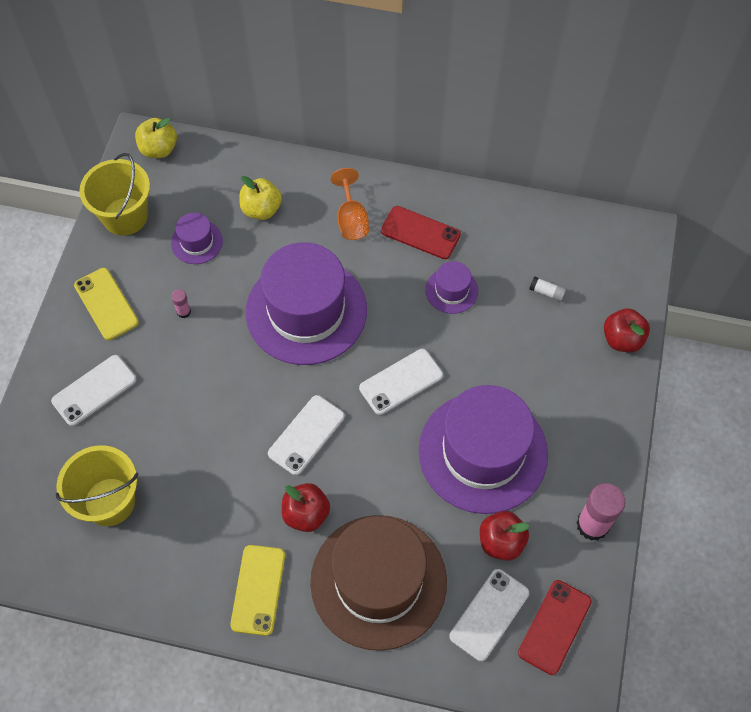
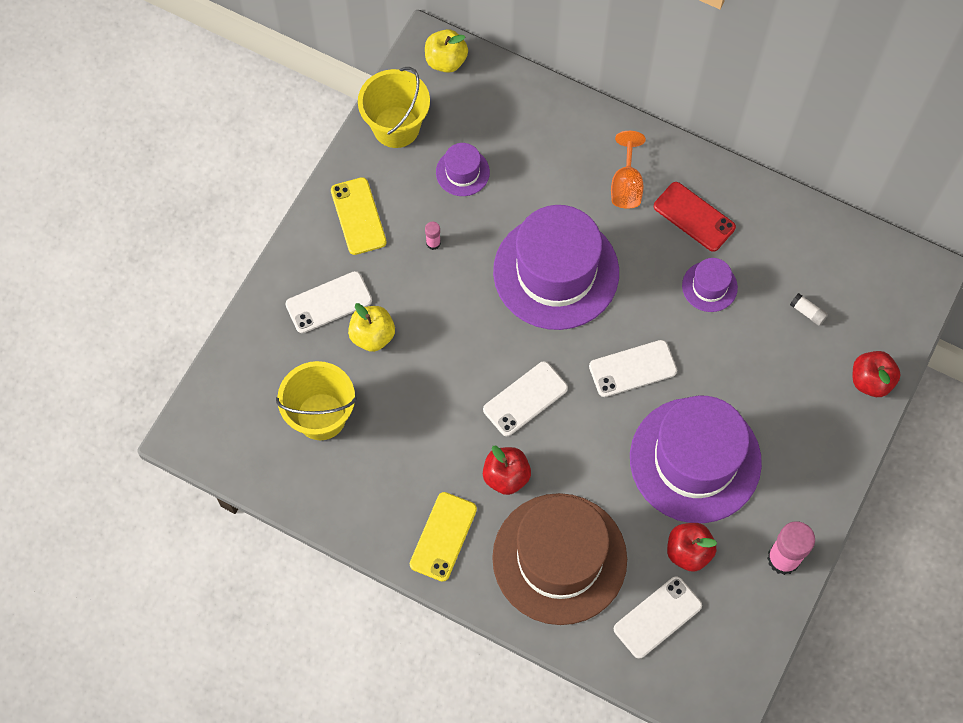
camera: 15 degrees right, 5 degrees up
(261, 209) = (536, 152): yellow apple -> yellow apple (372, 336)
(554, 627) = (717, 645): red phone -> none

